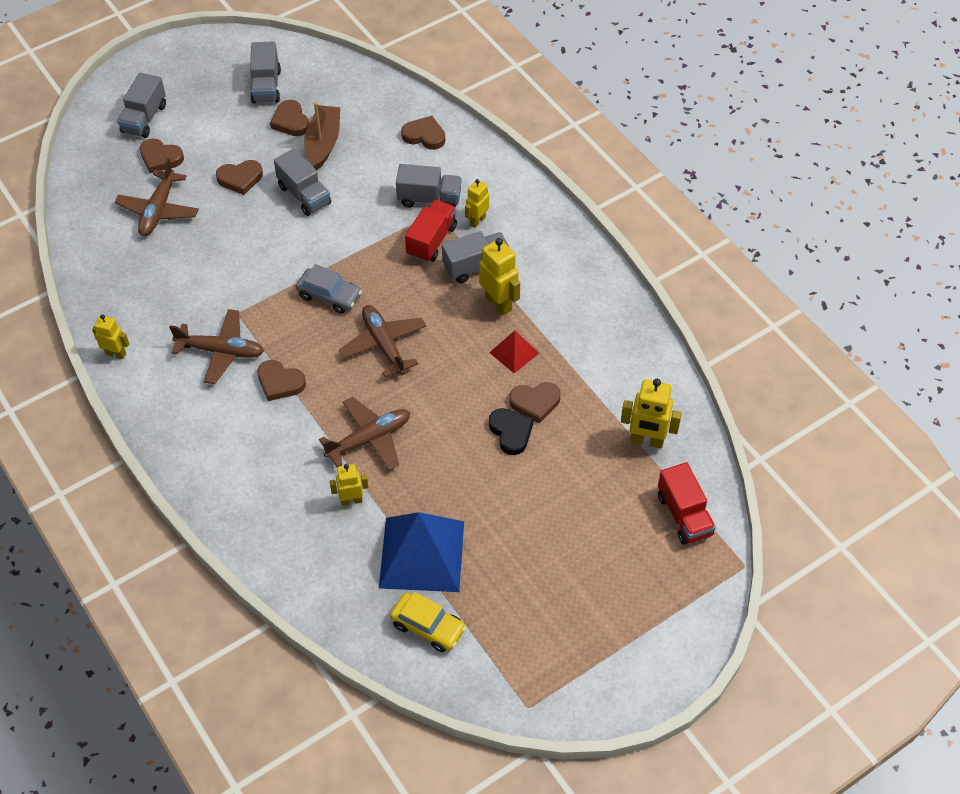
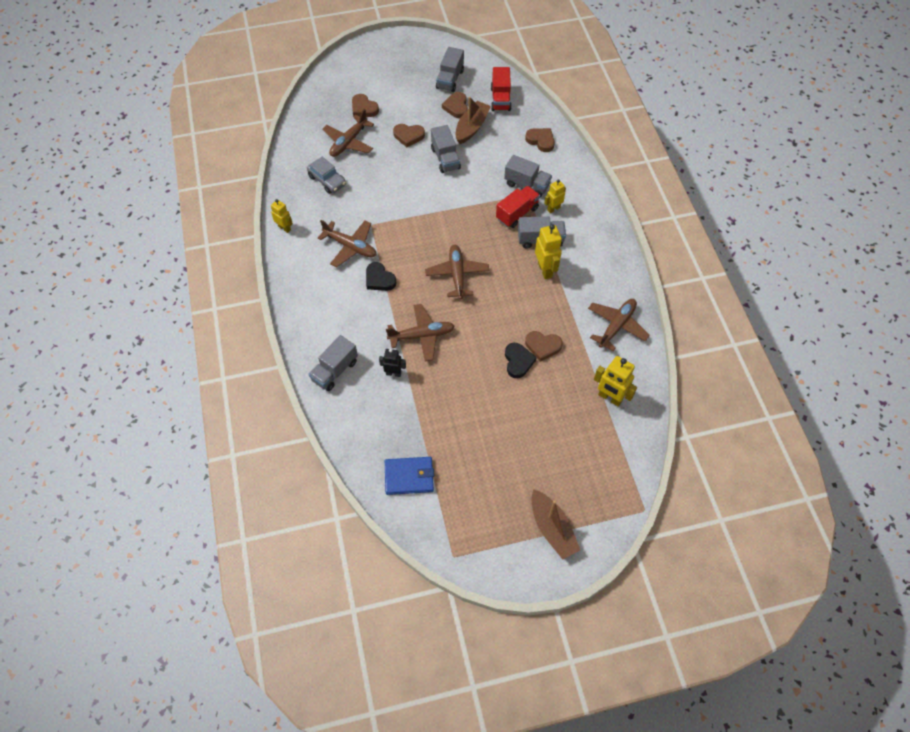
camera: 20 degrees right, 5 degrees up
(144, 119) = (364, 80): grey truck -> grey truck (335, 371)
(280, 382) = (379, 279): brown heart -> black heart
(329, 296) = (434, 231): grey car -> grey car (327, 180)
(351, 500) = (393, 373): yellow robot -> black robot
(421, 554) = (425, 425): blue pyramid -> none
(428, 627) = (409, 477): yellow car -> blue wallet
(514, 352) = (542, 307): red pyramid -> none
(619, 347) = (616, 326): none -> brown plane
(640, 628) = (552, 528): none -> brown boat
(684, 515) = (615, 459): red truck -> red truck (500, 99)

